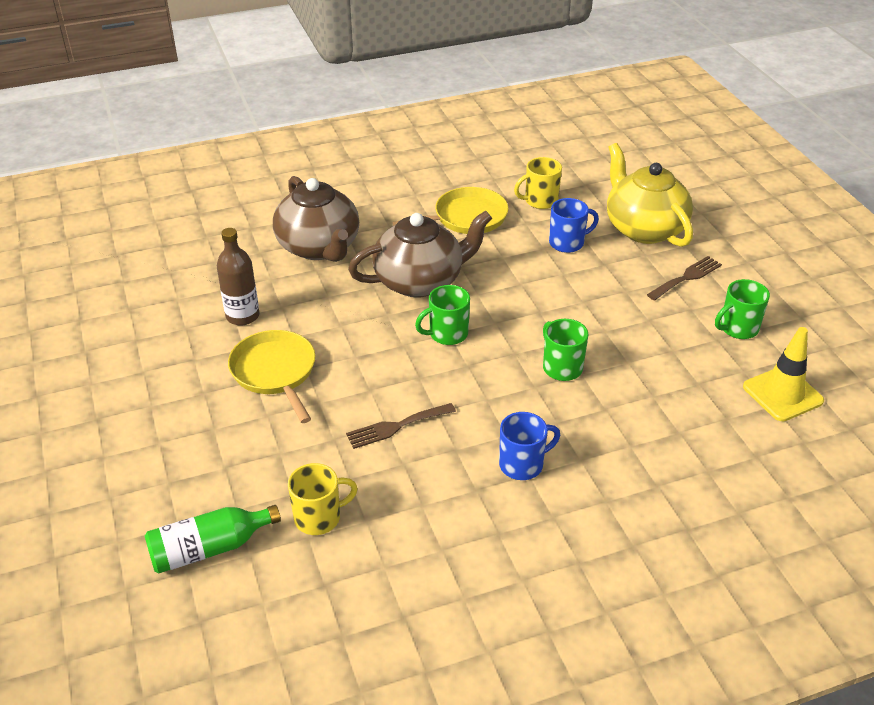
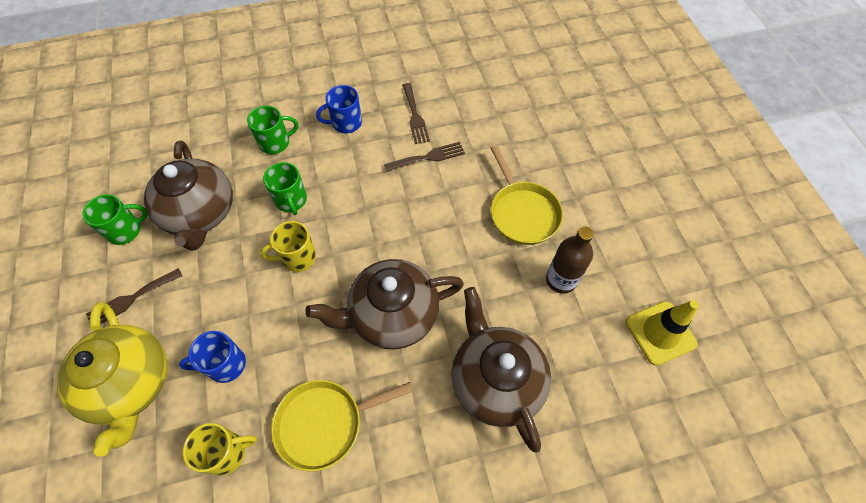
camera: 175 degrees left, 20 degrees up
(209, 548) = (545, 85): green bottle -> none
(319, 517) = (481, 98): yellow mug -> yellow mug (298, 257)
(421, 482) = (415, 116): none -> brown fork
(447, 334) = (377, 243): green mug -> green mug (275, 143)
(663, 348) = (200, 214): none -> brown teapot
(782, 394) = (135, 164): yellow traffic cone -> yellow traffic cone (660, 333)

